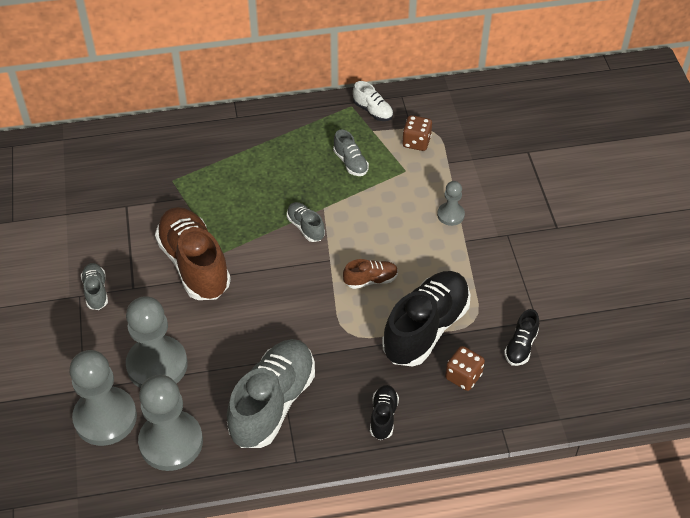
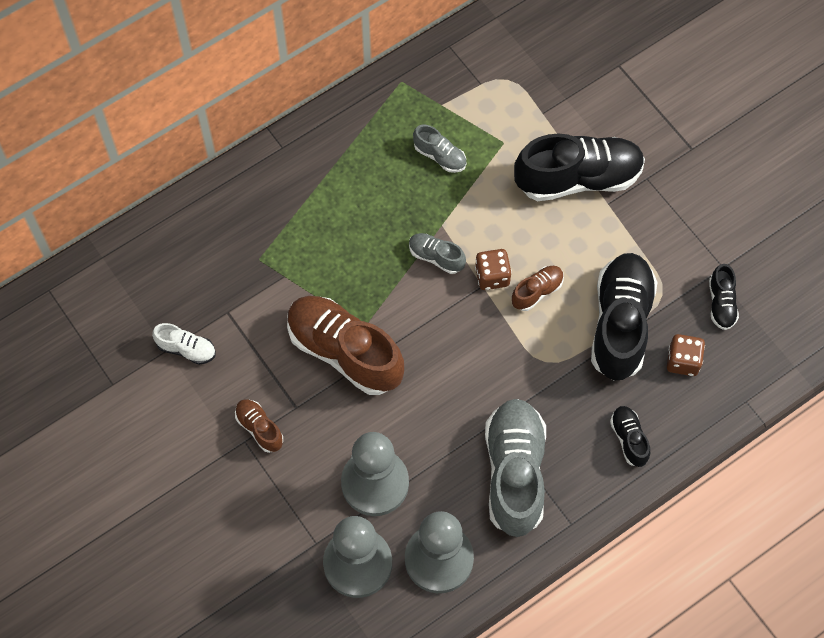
camera: 25 degrees left, 15 degrees up
(96, 291) = (259, 428): grey shoe -> brown shoe
(373, 111) = (428, 78): white shoe -> white shoe (186, 349)
(416, 142) = (496, 101): brown dice -> brown dice (492, 276)
(450, 215) = (578, 178): grey pawn -> black shoe

